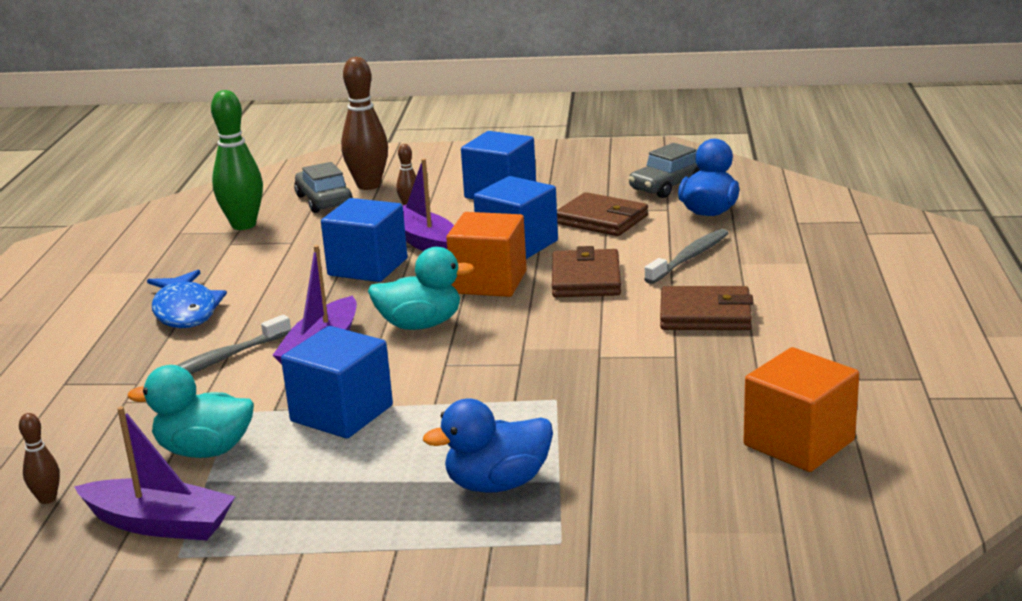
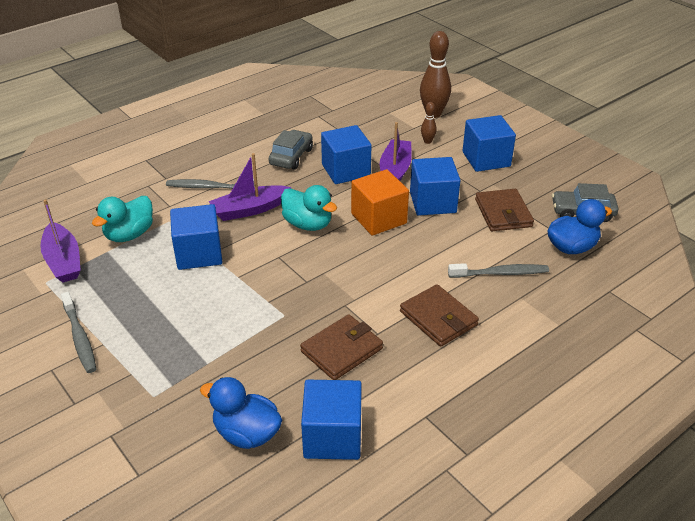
camera: 45 degrees right, 15 degrees up
(47, 499) = (56, 218): brown bowling pin -> none
(185, 311) = (240, 148): blue fish -> none
(205, 450) = (129, 234): turquoise duck -> turquoise duck turned 105 degrees counterclockwise
(243, 225) = (341, 107): green bowling pin -> none
(324, 201) = (397, 112): grey car -> grey car (291, 157)
(353, 563) = (80, 338): none -> grey toothbrush
(497, 484) = (185, 343): blue duck -> blue duck (246, 433)
(586, 279) = (424, 249): brown wallet -> brown wallet (341, 350)
(799, 443) = (332, 436): orange cube -> blue cube

